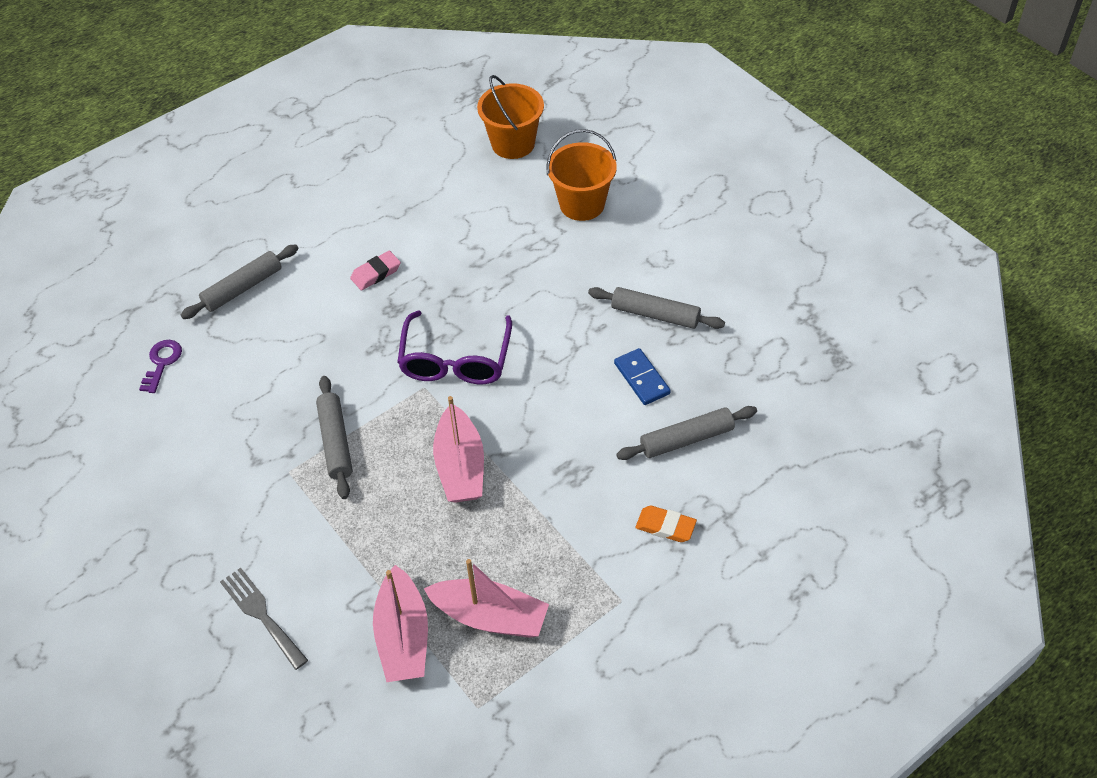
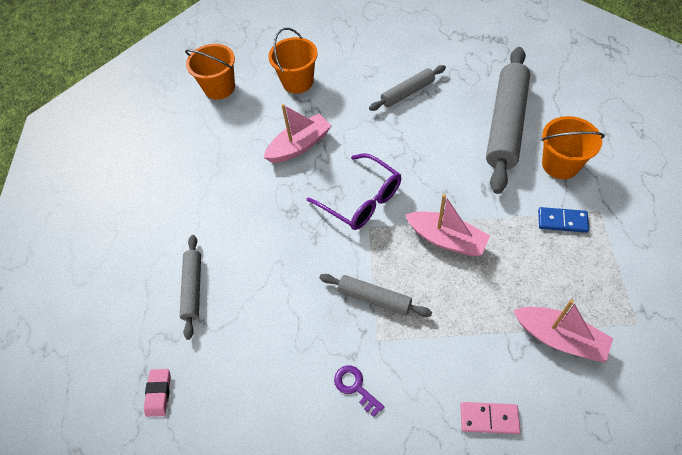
camera: 50 degrees left, 5 degrees up
(162, 362) = (213, 375): purple key -> purple key (355, 387)
(261, 614) = (489, 418): grey fork -> pink domino
(376, 273) = (254, 206): pink eraser -> pink eraser (159, 393)
(490, 616) = (572, 282): pink boat -> pink boat (299, 145)
(642, 378) = (448, 121): blue domino -> blue domino (562, 221)
(665, 526) = (560, 164): orange eraser -> orange bucket
(686, 439) = (506, 124): grey rolling pin -> grey rolling pin, size x1.91

